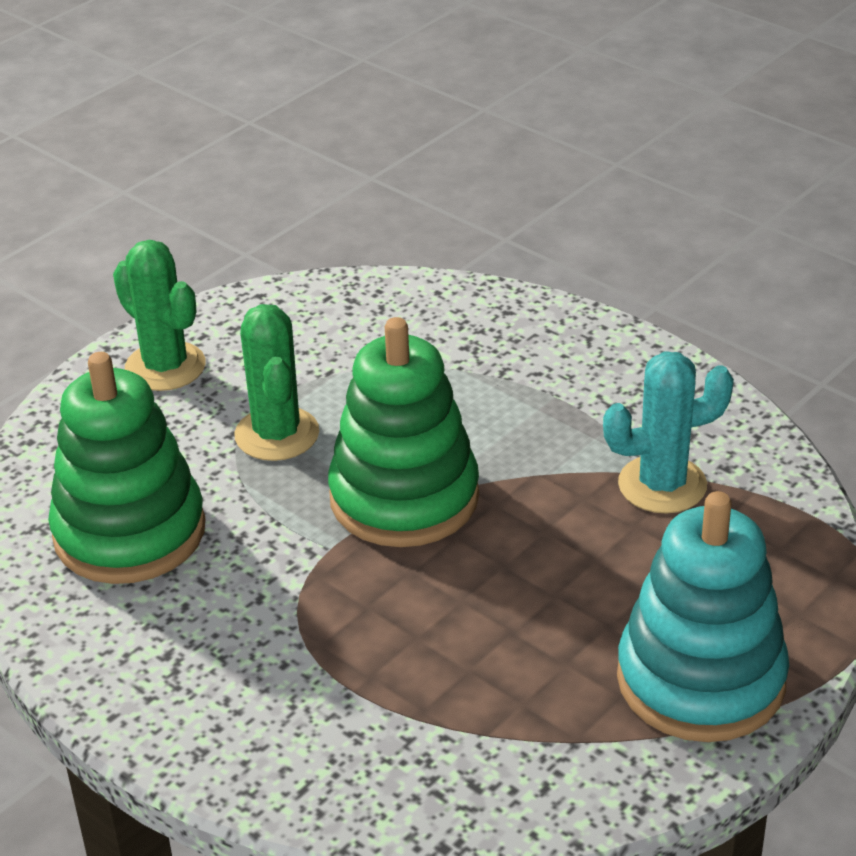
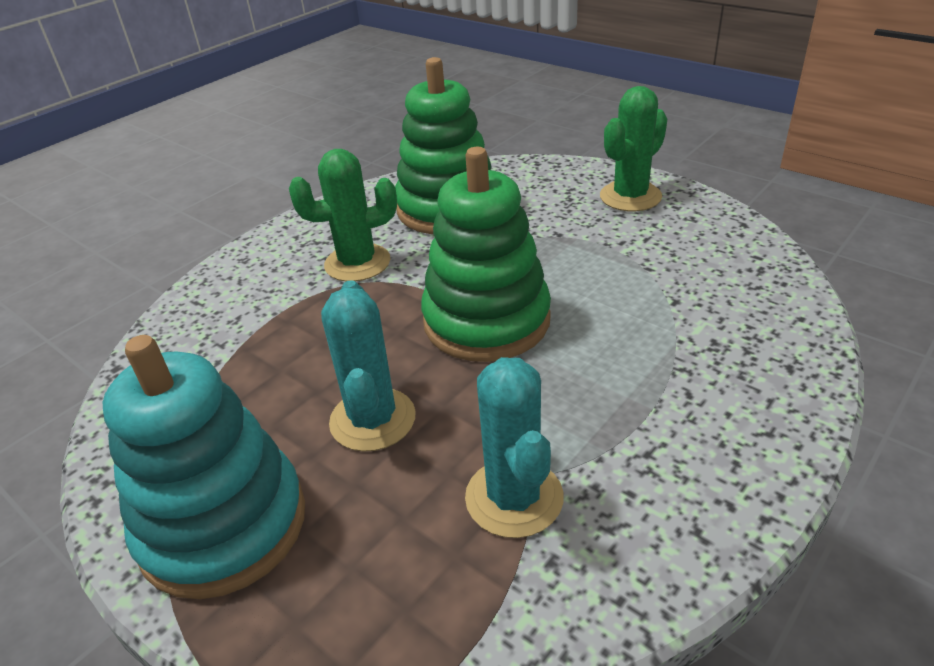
camera: 90 degrees right, 0 degrees up
(277, 434) = (559, 252): green cactus -> green cactus (357, 263)
(559, 582) = (372, 419): none -> turquoise cactus

